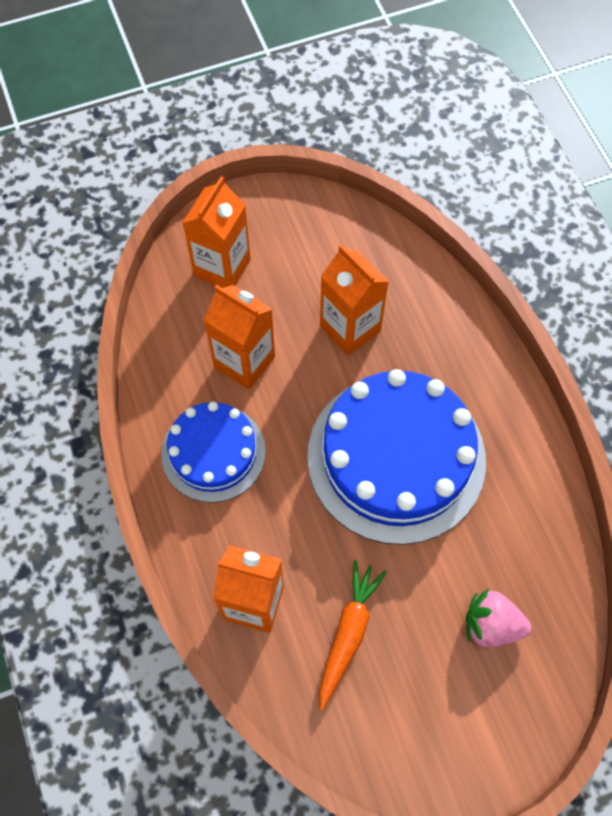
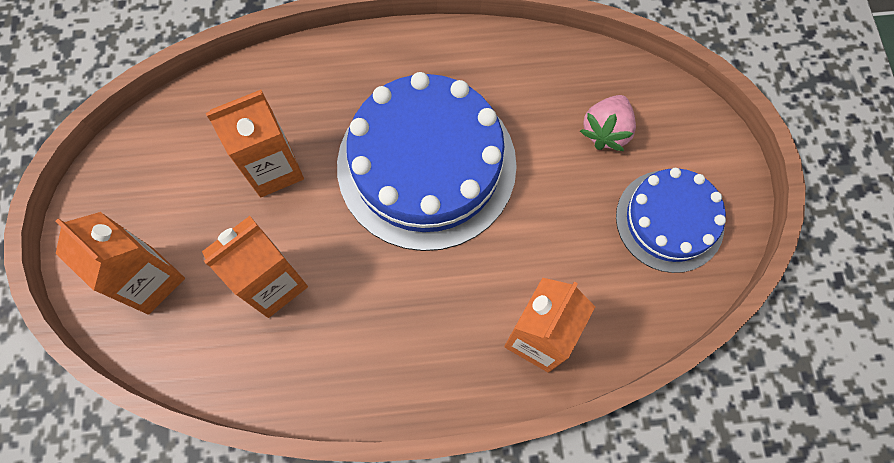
camera: 75 degrees left, 5 degrees up
(213, 452) = (367, 341): blue cake -> blue cake (669, 220)
(348, 634) = (588, 256): orange carrot -> none

